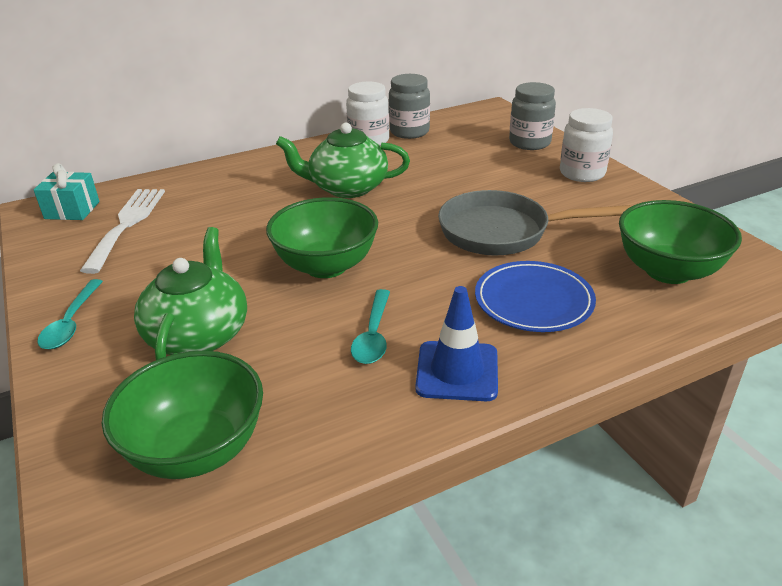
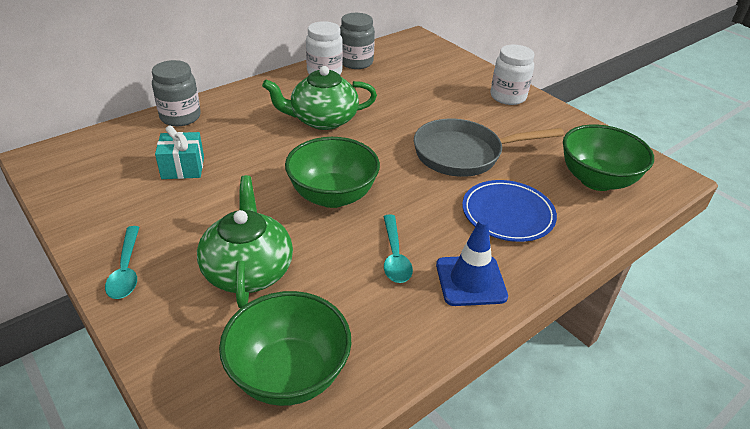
camera: 15 degrees left, 5 degrees up
(72, 210) = (76, 156): turquoise gift -> turquoise gift (183, 168)
(127, 224) = (136, 168): white fork -> none
(529, 143) = (458, 70): grey jar -> grey jar (180, 117)

